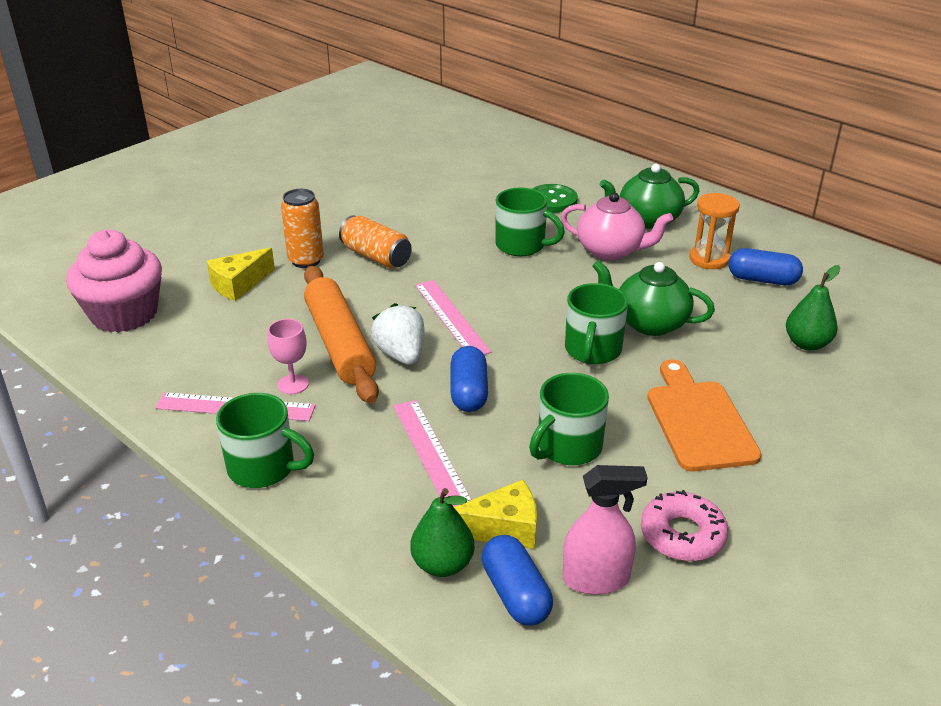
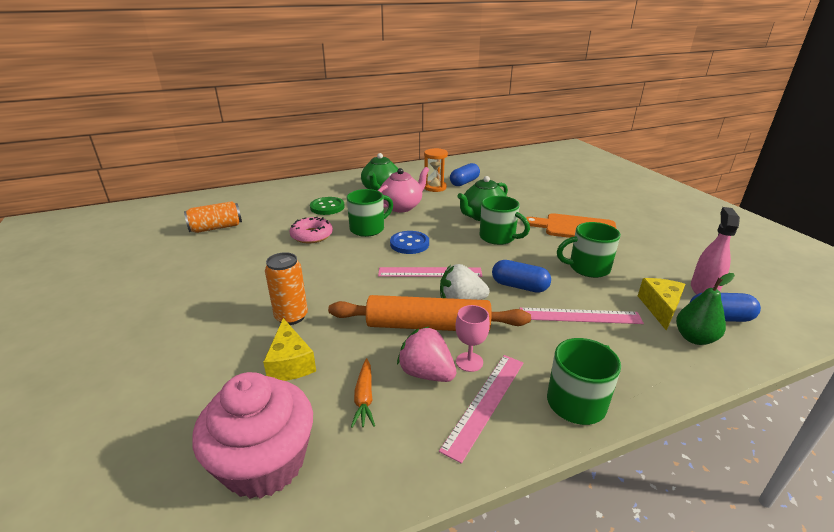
camera: 65 degrees left, 5 degrees down
(212, 337) = (364, 398): none -> orange carrot
(261, 362) = (426, 373): none -> pink strawberry
(376, 256) = (322, 283): orange can -> orange can (216, 228)
(509, 285) = (409, 244): none -> blue button
(568, 447) = (587, 268): green mug -> green mug turned 105 degrees clockwise
(682, 534) = (667, 257): pink donut -> pink donut (312, 235)
(807, 344) = (524, 189): green pear -> none

